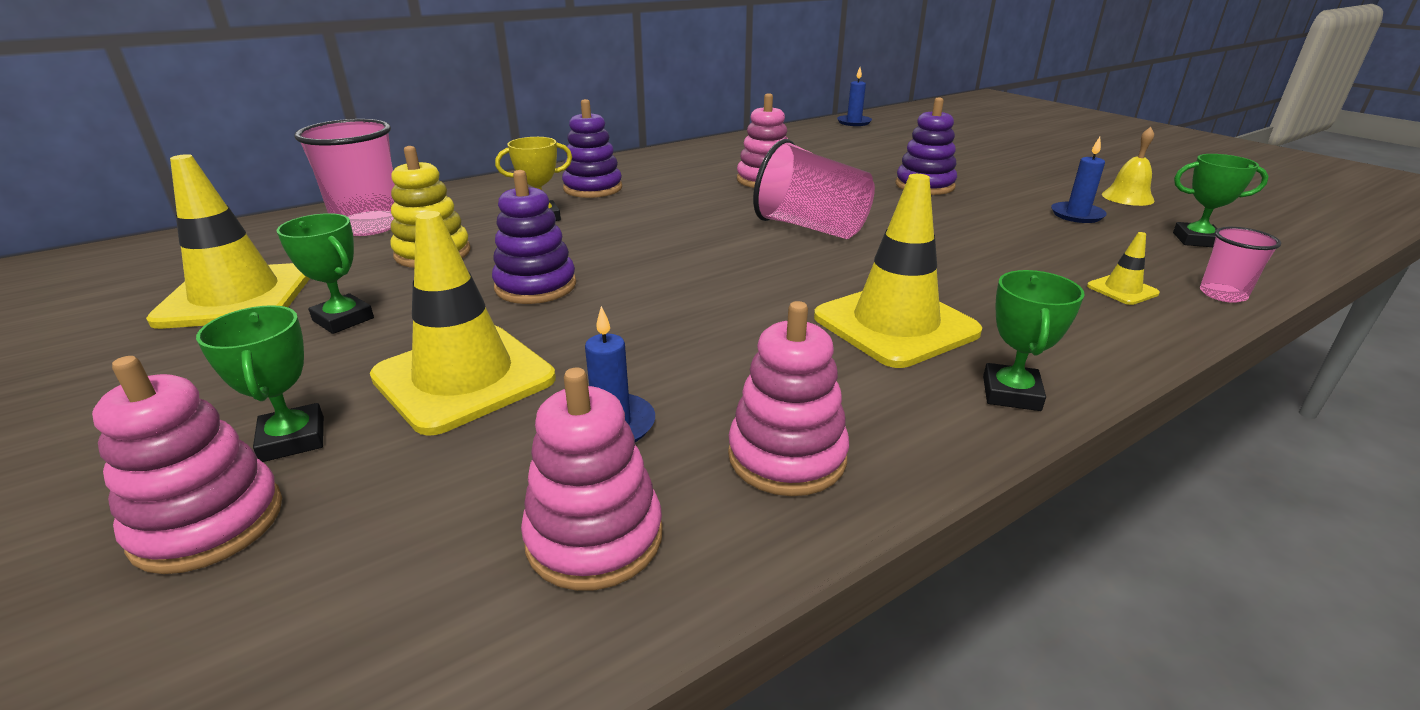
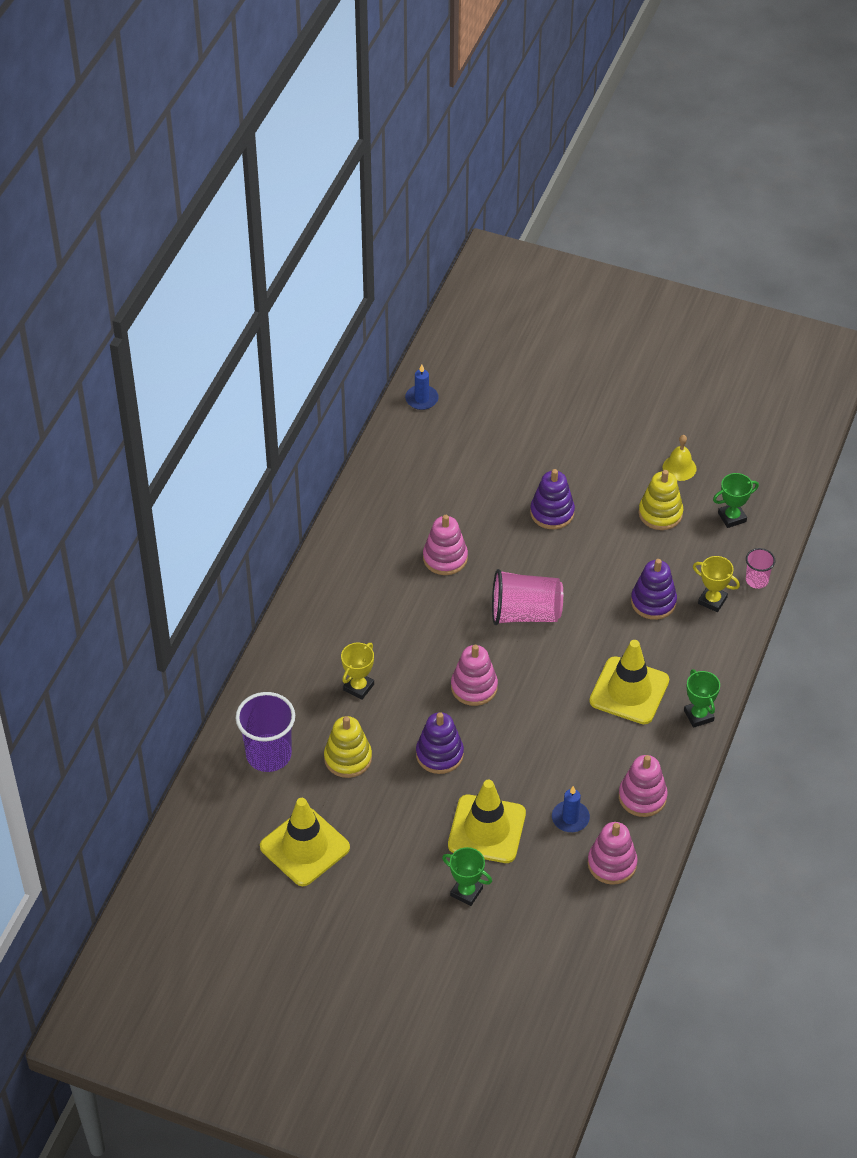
camera: 35 degrees left, 20 degrees up
(208, 523) = (490, 931): pink stacking toy -> pink stacking toy (474, 687)
(343, 319) = (383, 830): green trophy -> none
(369, 226) = (268, 754): pink cup -> purple cup
(593, 188) = (345, 632): purple stacking toy -> purple stacking toy (653, 602)
(1077, 215) = (660, 513): blue candle -> yellow stacking toy
(1122, 290) = (712, 600): yellow traffic cone -> yellow trophy

